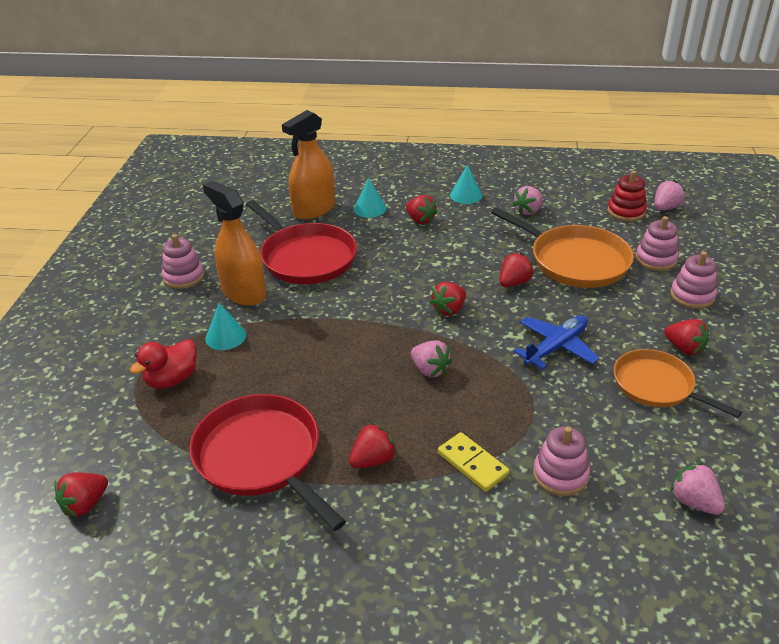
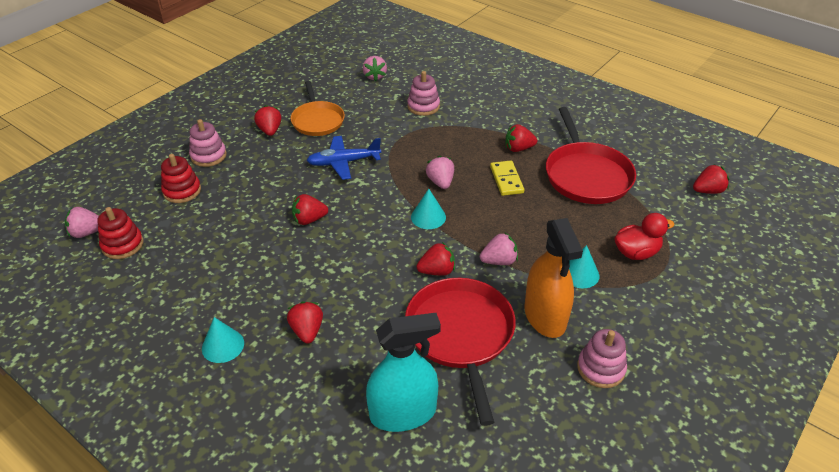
camera: 150 degrees left, 5 degrees up
(314, 209) = (403, 413): orange spray bottle -> turquoise spray bottle
(370, 208) = (340, 379): turquoise cone -> turquoise cone (428, 217)
(449, 310) = (383, 219): red strawberry -> red strawberry (437, 271)
(472, 464) = (464, 127): yellow domino -> yellow domino (506, 180)
(528, 211) = (197, 289): pink strawberry -> pink strawberry (499, 261)
(575, 261) = (239, 217): orange pan -> none
(656, 259) = (182, 191): pink stacking toy -> red stacking toy

